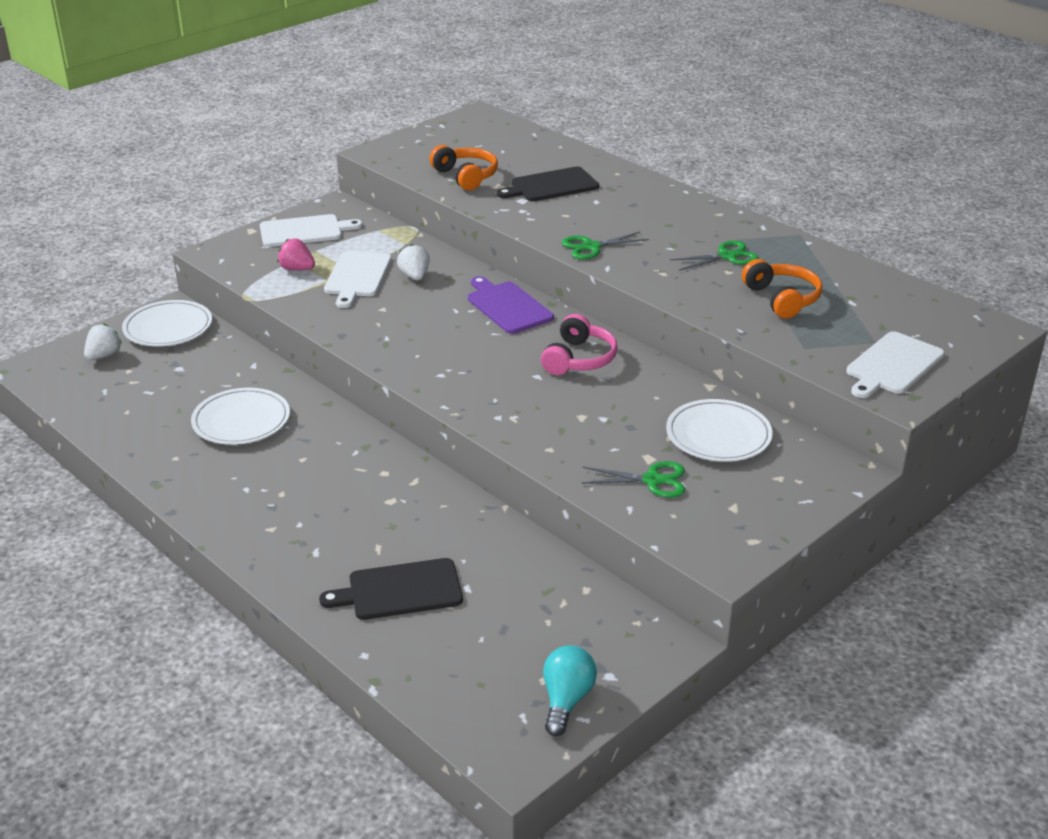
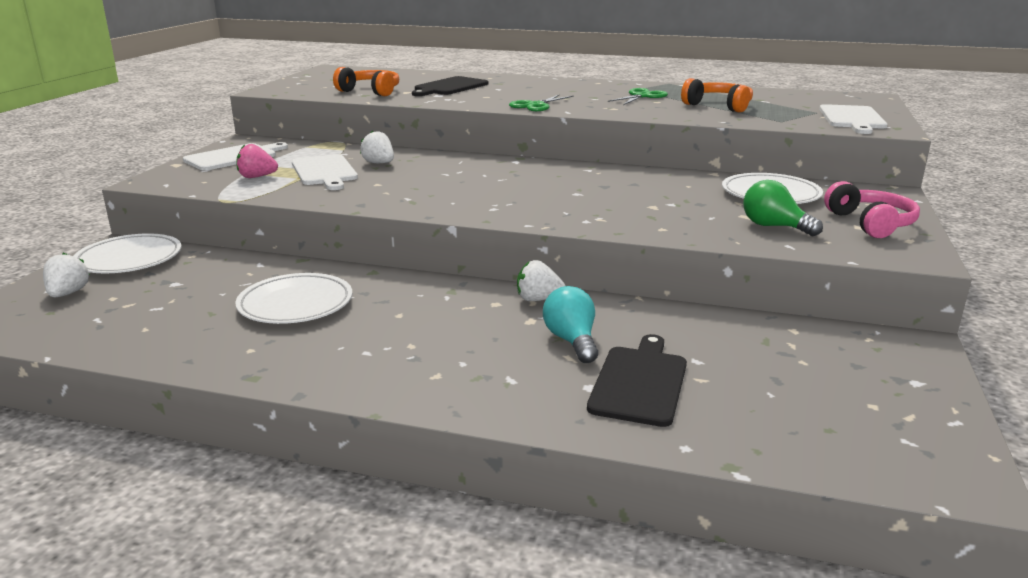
camera: 30 degrees left, 10 degrees down
(400, 590) = (639, 382): black cutting board -> black cutting board turned 150 degrees clockwise
(421, 480) = (538, 299): none -> white strawberry
(507, 306) = (487, 164): purple cutting board -> none
(566, 700) = (917, 413): turquoise light bulb -> turquoise light bulb (572, 341)
(579, 359) = (593, 179): pink headphones -> pink headphones (870, 223)
(653, 480) = (774, 227): green scissors -> green light bulb

